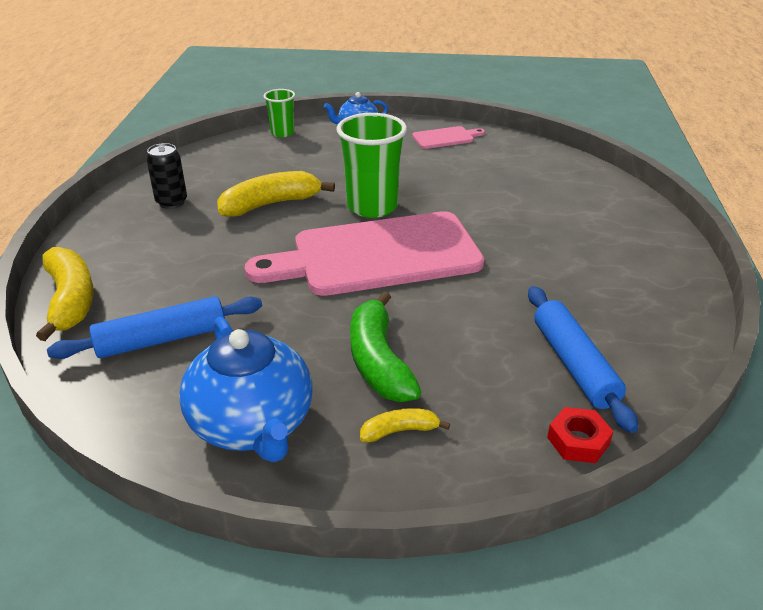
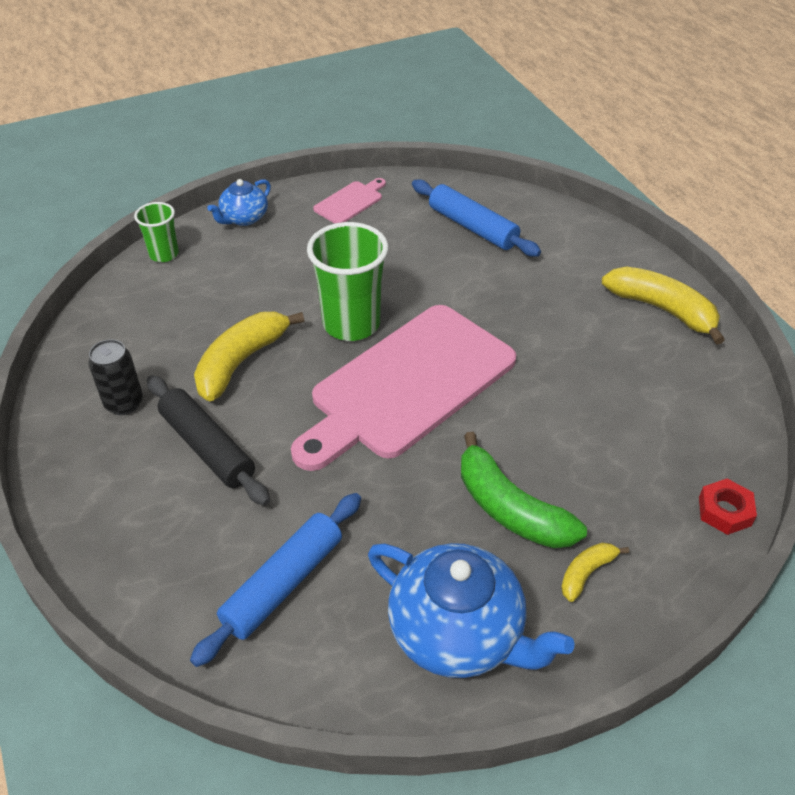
camera: 30 degrees left, 10 degrees up
(71, 300) = (134, 584): yellow banana -> yellow banana (662, 309)
(197, 243) = (207, 447): none -> black rolling pin
(574, 365) = (667, 435): blue rolling pin -> blue rolling pin (472, 227)

